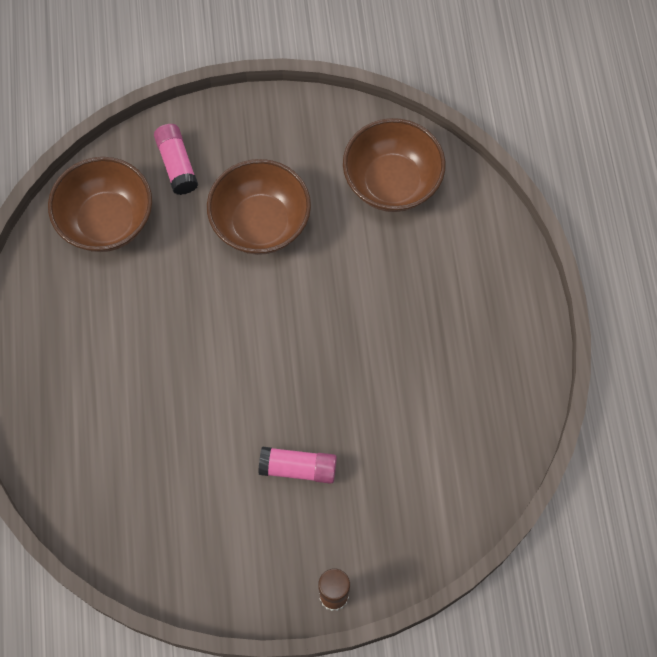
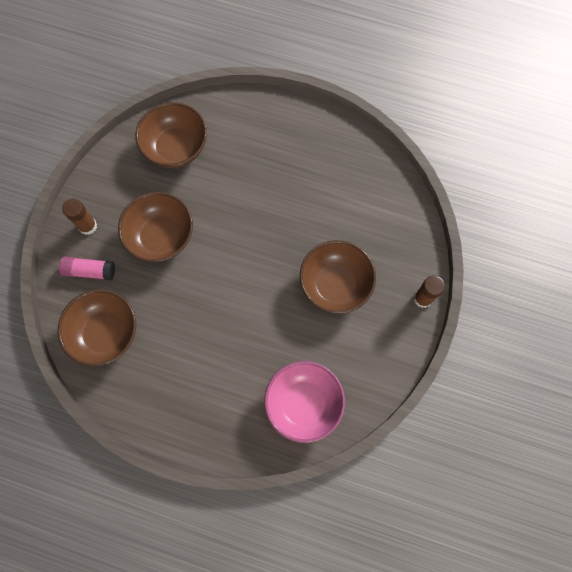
camera: 65 degrees left, 5 degrees up
(117, 498) = (303, 404): none -> pink bowl
(234, 134) = (87, 226): none -> brown glue stick
(298, 468) = (335, 284): pink glue stick -> brown bowl

